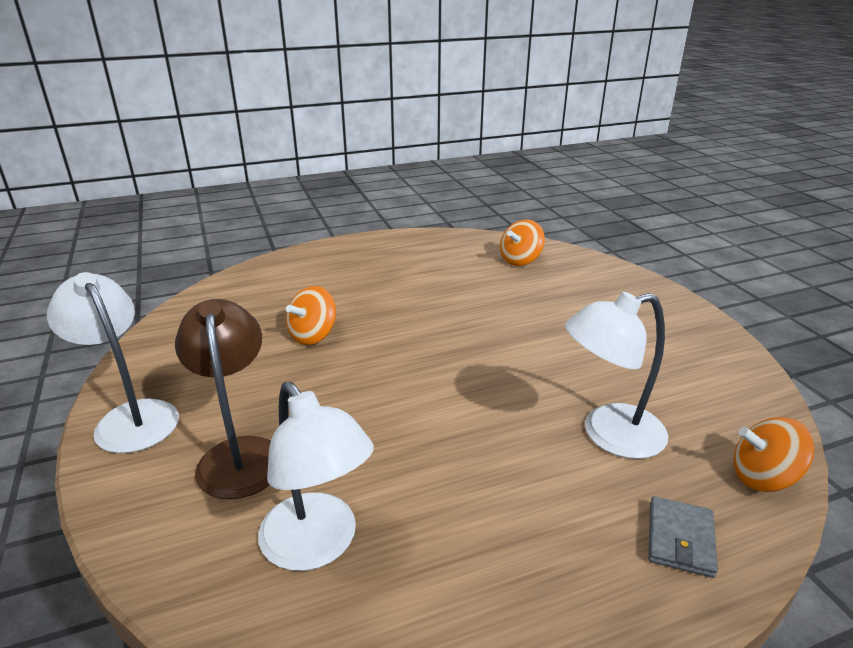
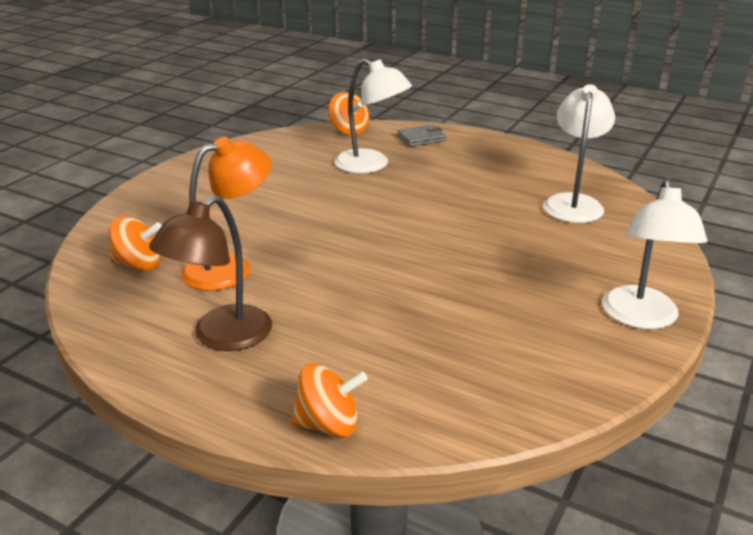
camera: 130 degrees left, 0 degrees up
(240, 453) = (578, 255): brown lamp -> brown lamp (221, 337)
(313, 335) = (431, 304): orange spinning top -> orange spinning top (328, 425)
(474, 285) = (230, 267): none -> orange lamp

